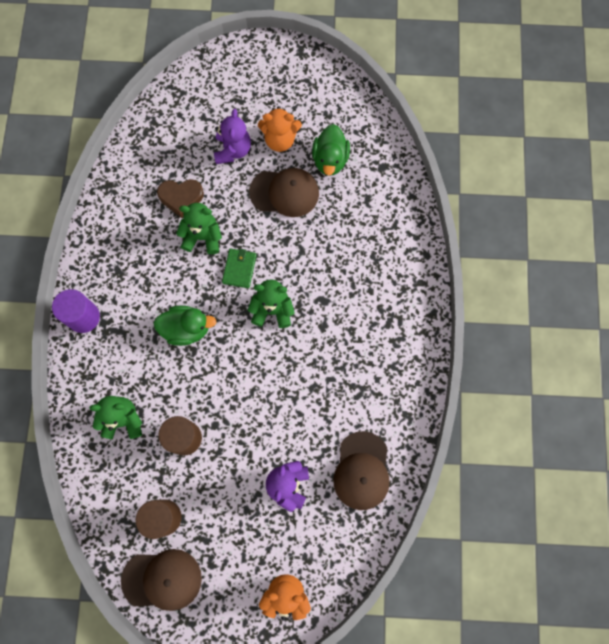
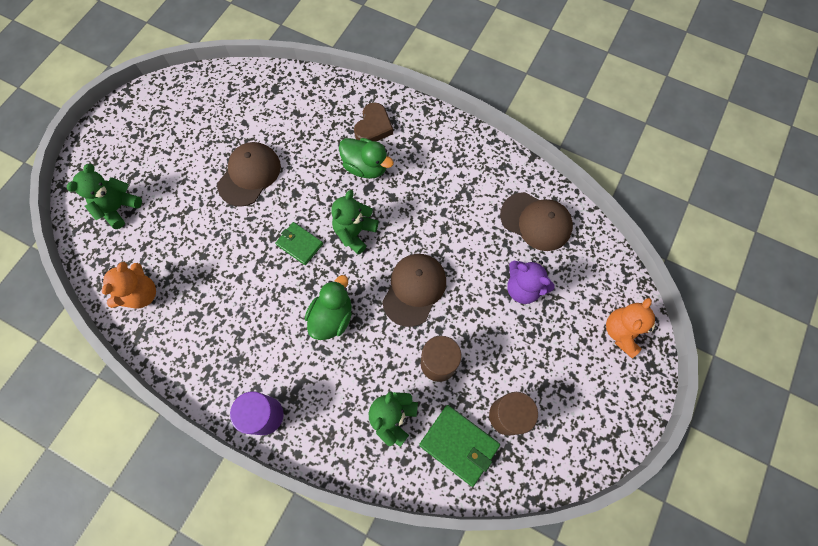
camera: 65 degrees left, 5 degrees down
(123, 485) = (459, 445): none -> green wallet
(162, 579) = (567, 442): brown cap -> brown cap (414, 289)
(181, 197) = (197, 267): brown heart -> brown heart (373, 127)
(203, 237) = (249, 264): green teddy bear -> green teddy bear (118, 208)
(233, 150) = (179, 201): purple teddy bear -> none
(280, 140) = (196, 157): orange teddy bear -> orange teddy bear (141, 294)
(330, 160) = (242, 125): green duck -> green duck (366, 167)

